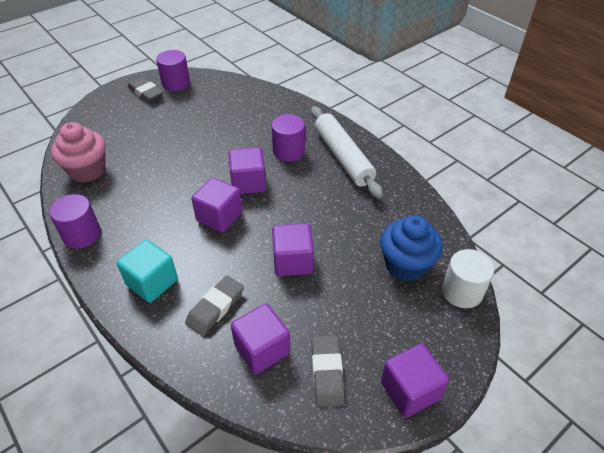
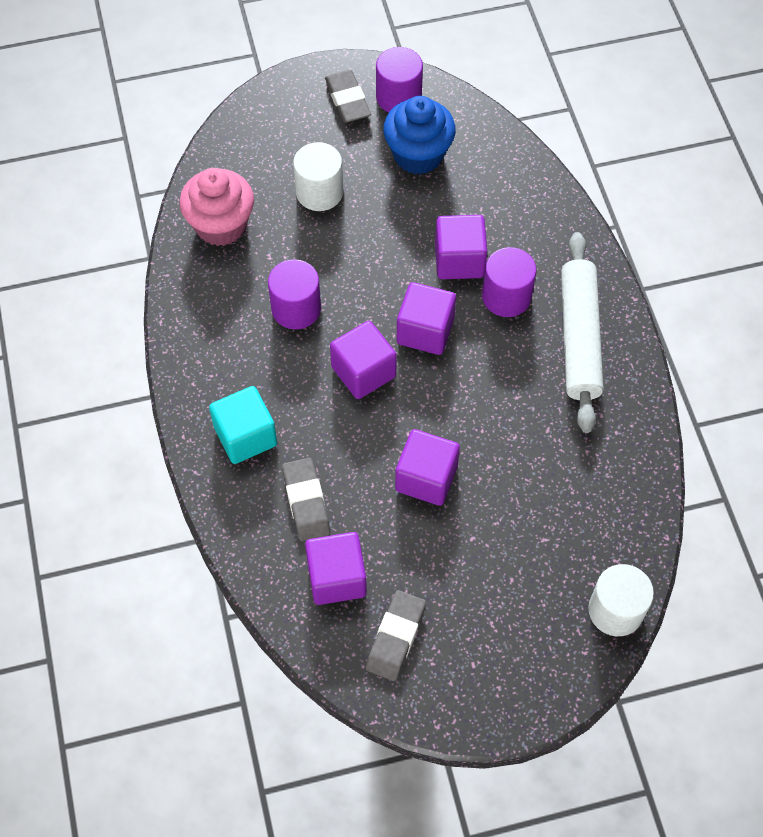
camera: 25 degrees right, 15 degrees up
(82, 234) = (185, 330): purple cylinder -> purple cylinder (296, 308)
(147, 137) = (319, 192): none -> white cylinder
(215, 307) = (306, 502): grey eraser -> grey eraser turned 75 degrees counterclockwise
(406, 265) = (566, 544): blue cupcake -> blue cupcake (418, 155)
(410, 390) = (477, 699): purple cube -> purple cube (459, 260)

